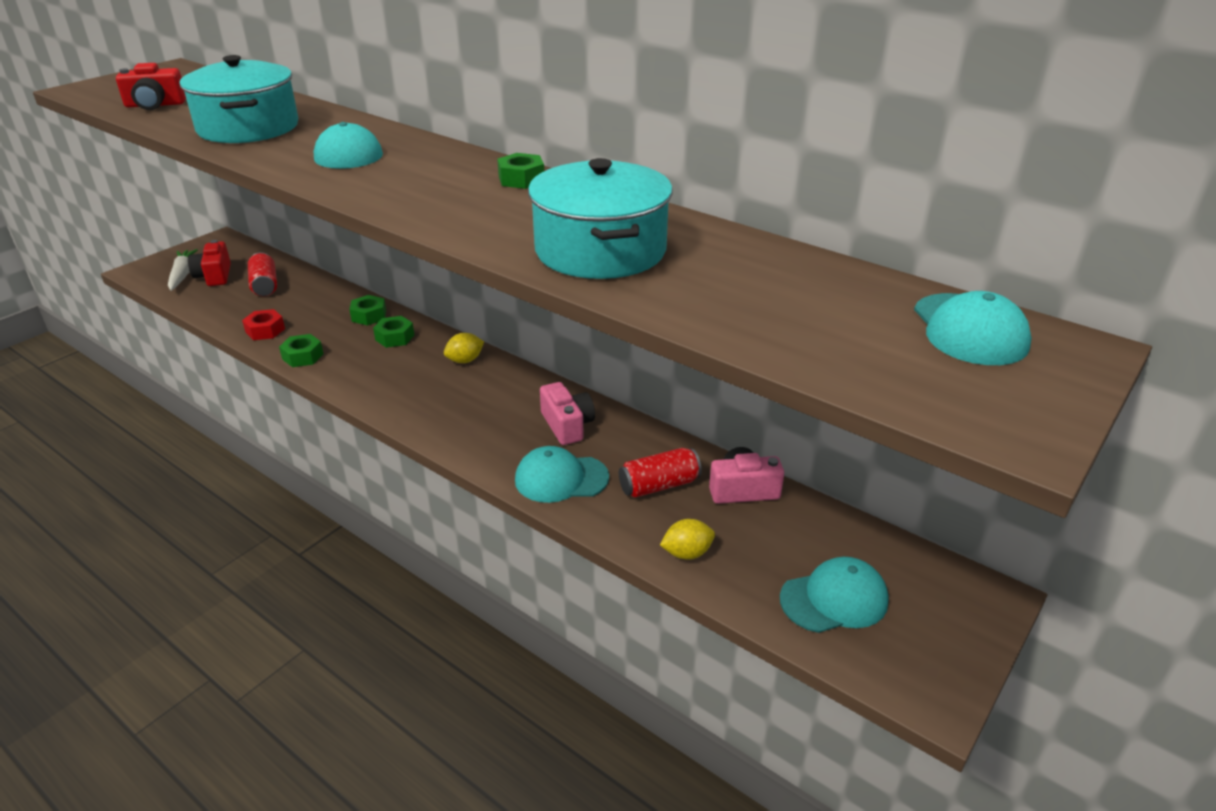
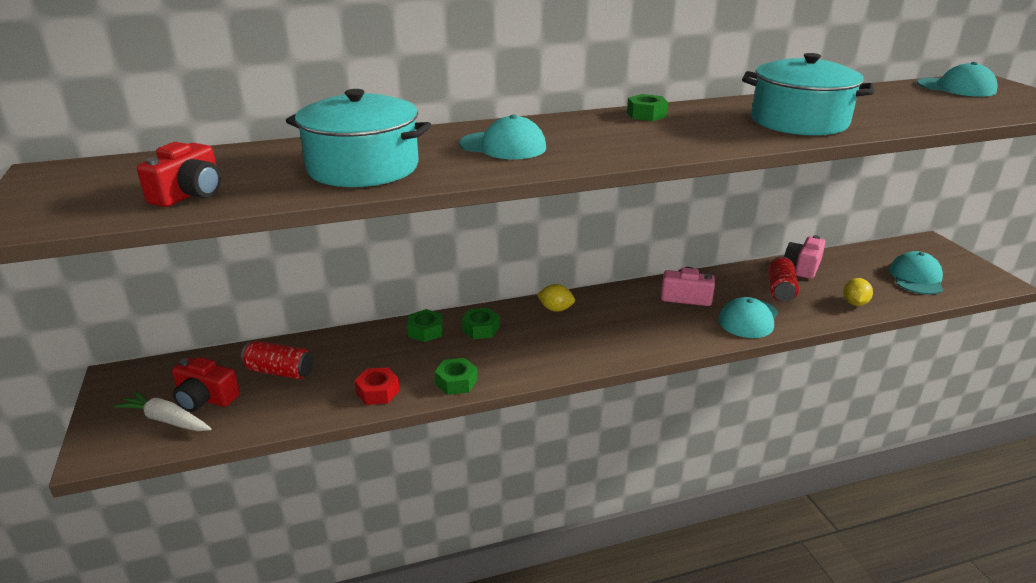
camera: 55 degrees left, 5 degrees down
(465, 360) = (555, 309): yellow lemon -> yellow lemon turned 75 degrees counterclockwise

